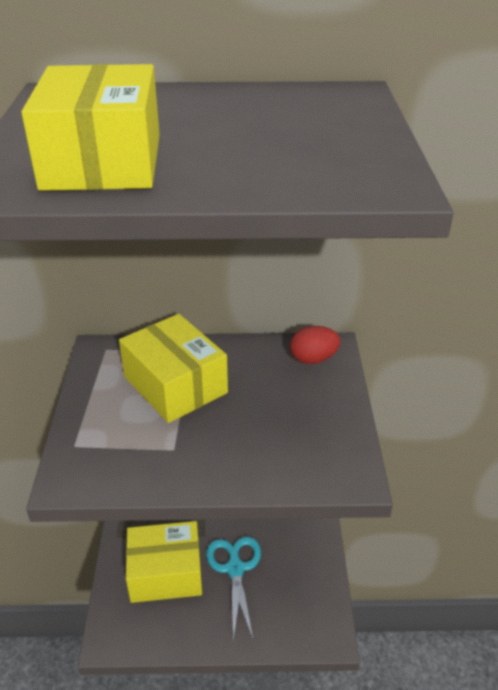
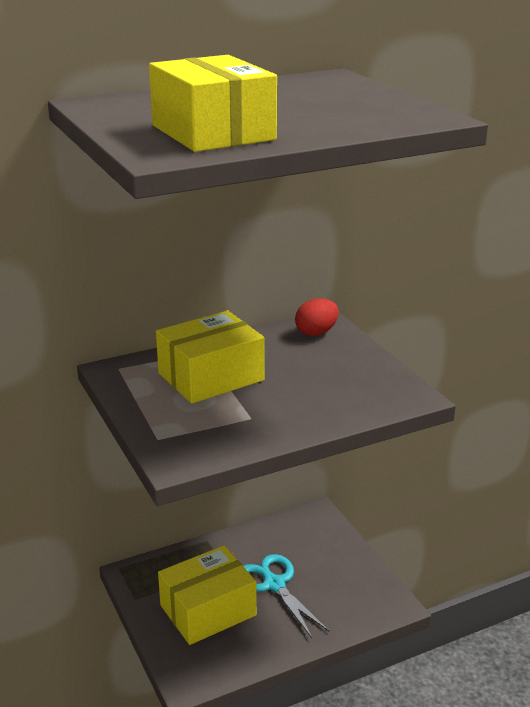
camera: 25 degrees left, 10 degrees down
(175, 385) = (211, 377): yellow box -> yellow box turned 60 degrees counterclockwise

